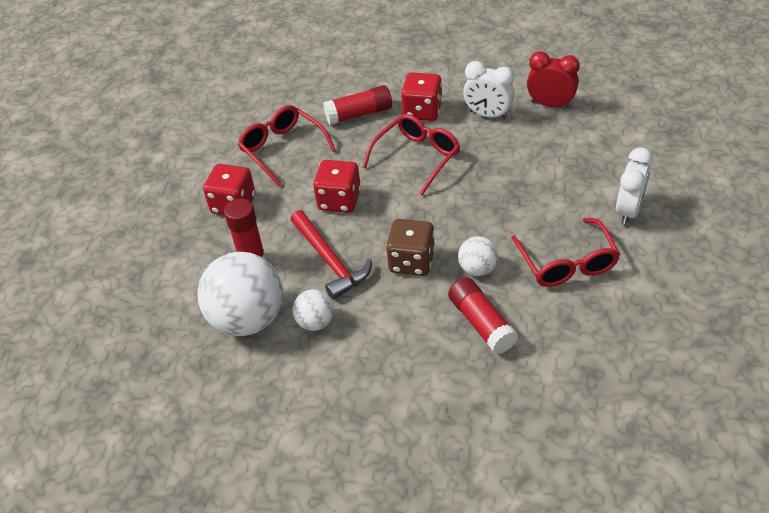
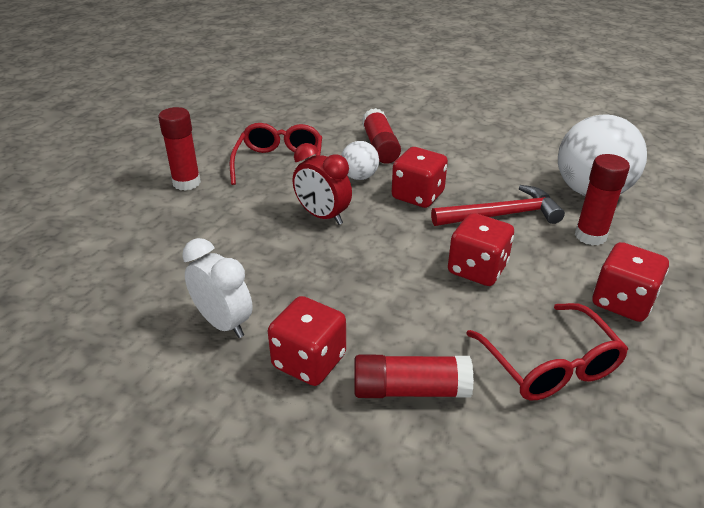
camera: 165 degrees left, 10 degrees down
(315, 322) = (524, 176): white ball -> none
(330, 261) = (502, 215): red hammer -> red hammer turned 90 degrees clockwise
(411, 261) = (418, 196): brown dice -> red dice
(416, 158) = (358, 292): red glasses -> none
(550, 104) = (131, 311): red clock -> red clock (322, 216)
(628, 211) = (186, 183): white clock -> red glue stick

